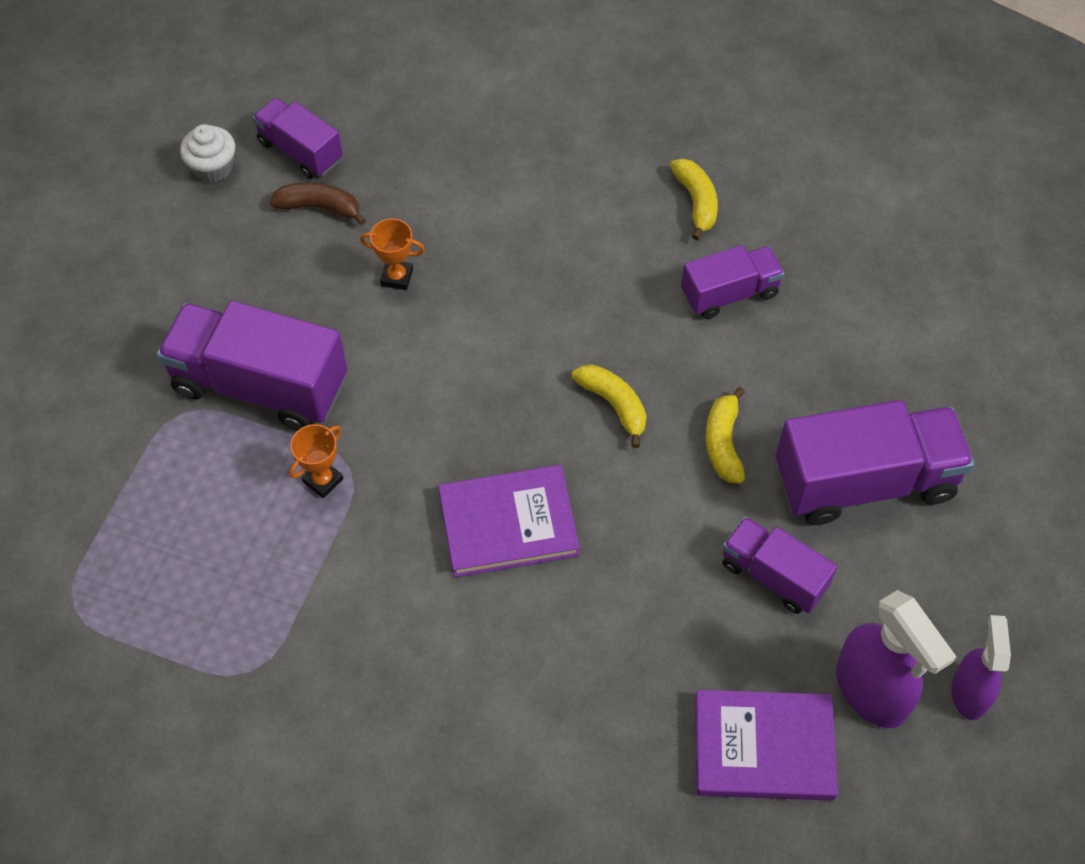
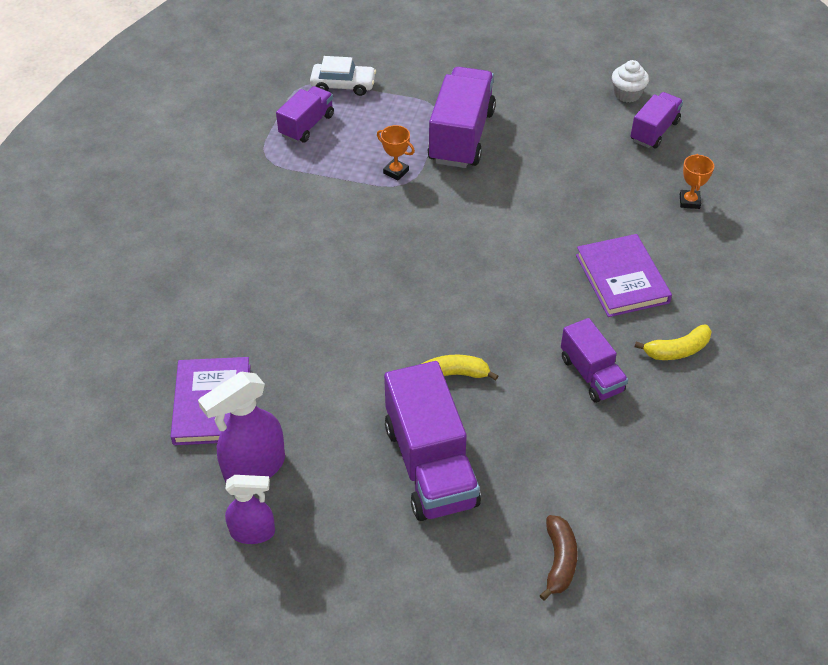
camera: 85 degrees right, 10 degrees down
(91, 544) = (343, 85): none -> white car
(319, 207) = (608, 146): brown banana -> brown banana (559, 561)
(397, 277) = (560, 188): orange trophy -> orange trophy (689, 201)
(508, 524) = (373, 261): purple book -> purple book (622, 278)
(614, 405) = (475, 310): yellow banana -> none
(773, 575) = (344, 407): purple truck -> purple truck (307, 125)

